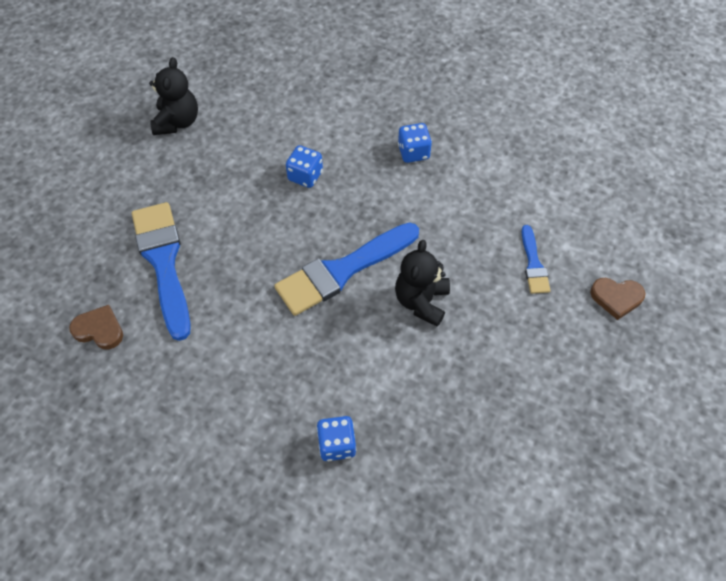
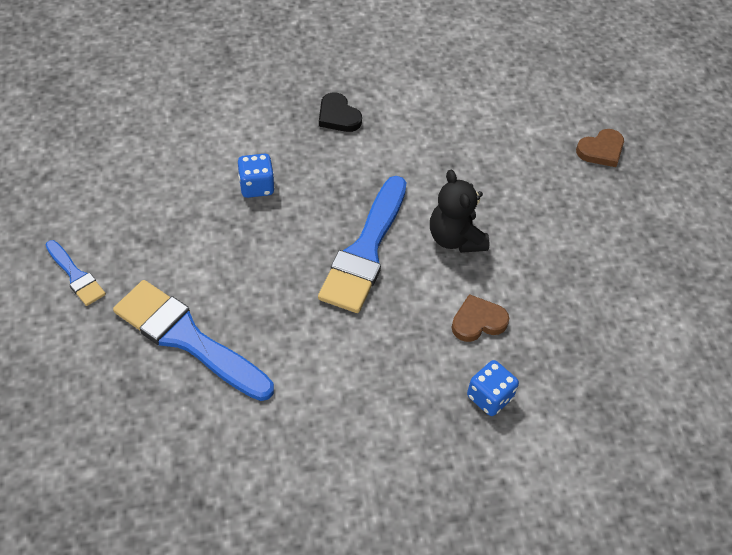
camera: 40 degrees left, 5 degrees down
(99, 329) = (178, 437): brown heart -> brown heart (478, 321)
(177, 122) = (78, 201): black teddy bear -> none
(413, 152) = (338, 116): blue dice -> black heart
(533, 264) = (517, 158): blue brush -> blue brush (76, 276)

